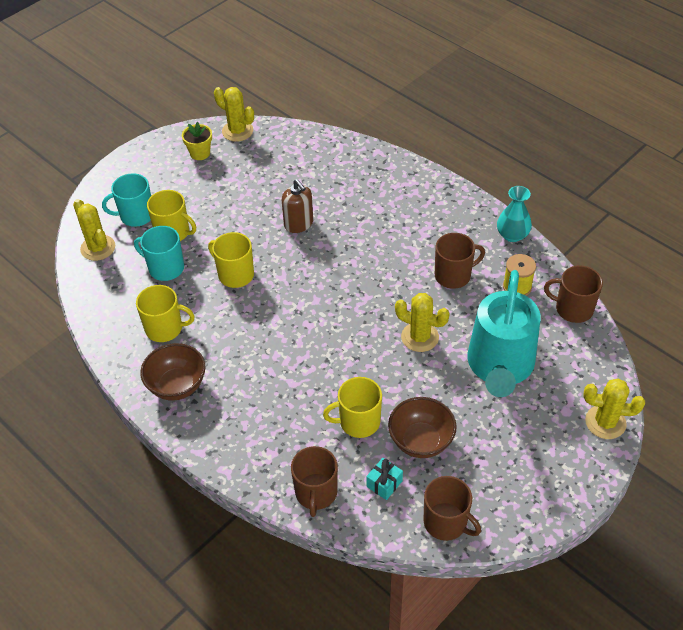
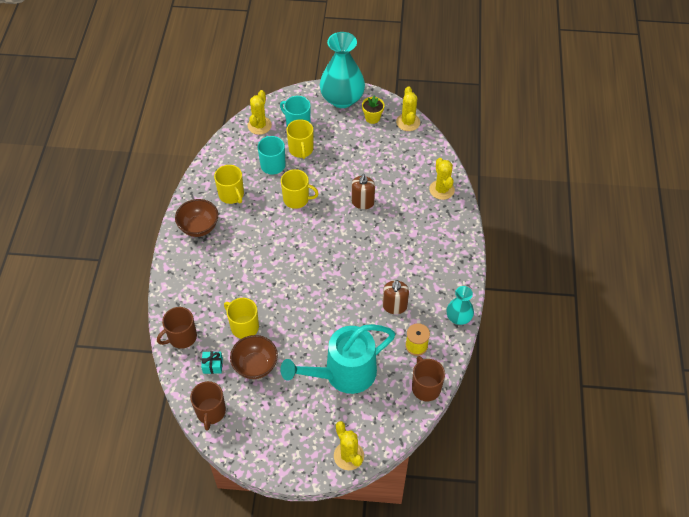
camera: 50 degrees right, 5 degrees up
(146, 161) = (342, 99): none -> turquoise vase
(235, 274) = (297, 199): yellow mug -> yellow mug turned 105 degrees clockwise
(420, 337) = (330, 318): yellow cactus -> yellow cactus (441, 190)
(453, 275) = (394, 306): brown mug -> brown soap dispenser

